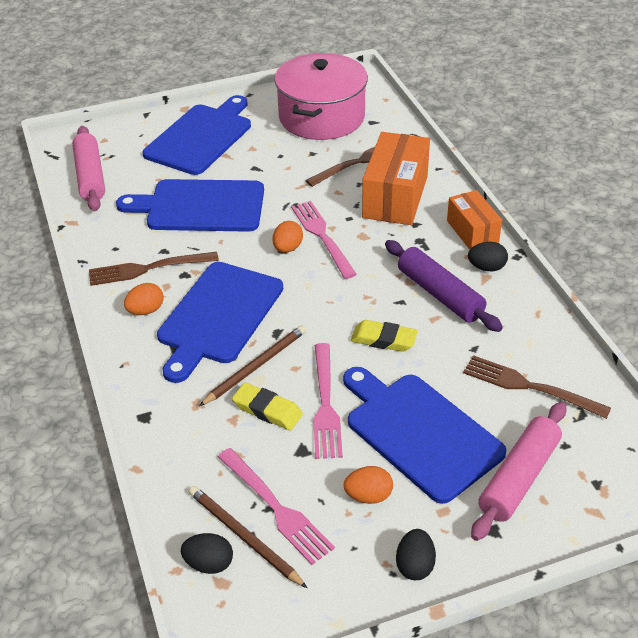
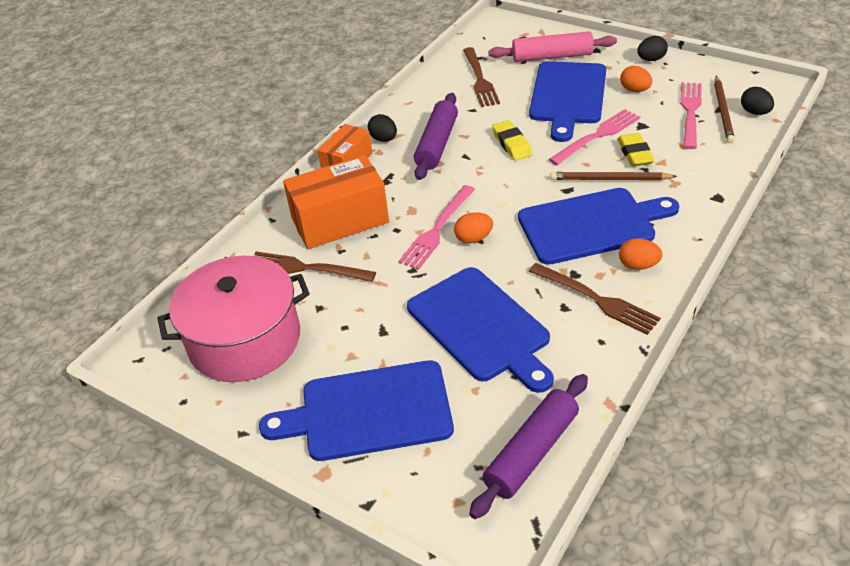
camera: 125 degrees left, 0 degrees up
(90, 176) = (531, 452): pink rolling pin -> purple rolling pin

